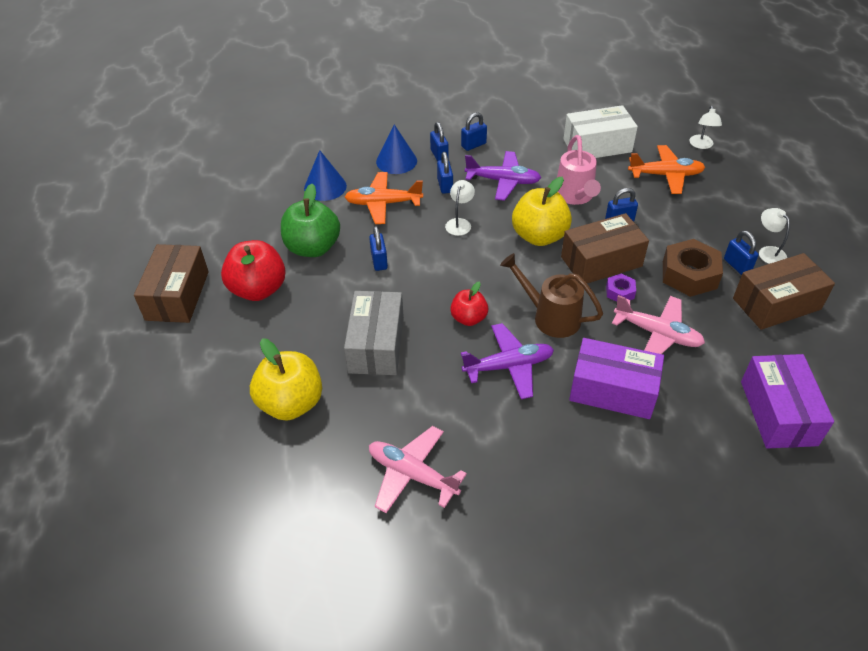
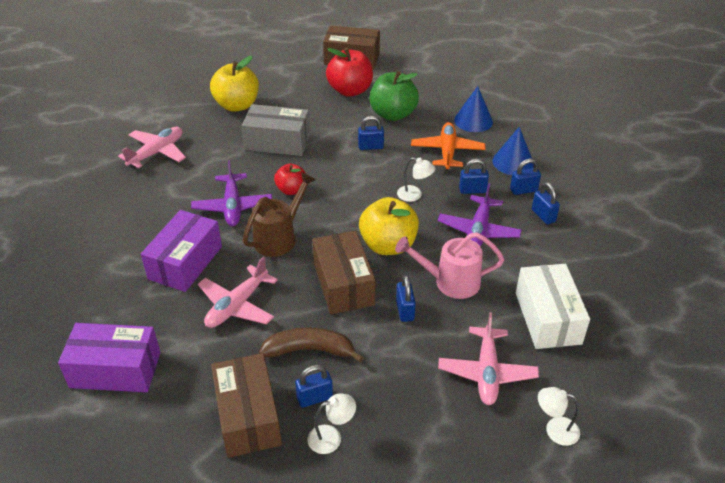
camera: 95 degrees right, 5 degrees down
(620, 292) = (298, 290): purple nut -> none
(665, 175) = (487, 372): orange plane -> pink plane
(689, 275) = (310, 350): brown nut -> brown banana

